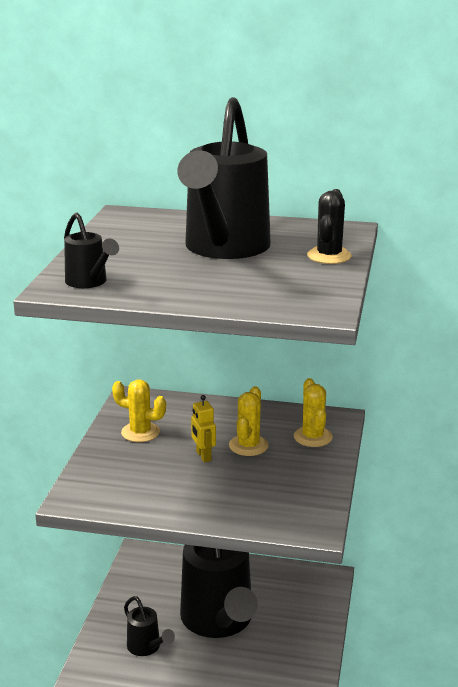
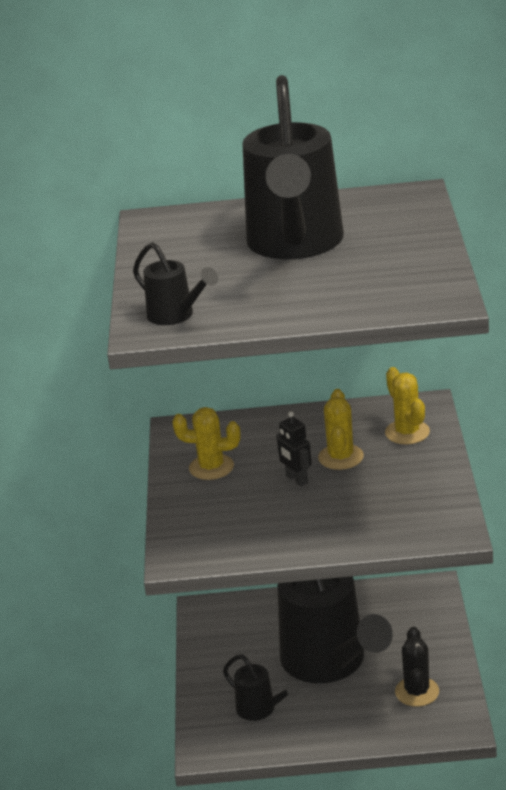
camera: 10 degrees left, 5 degrees up
(203, 456) = (296, 479): yellow robot -> black robot
(329, 256) = (414, 233): black cactus -> black cactus (417, 692)

